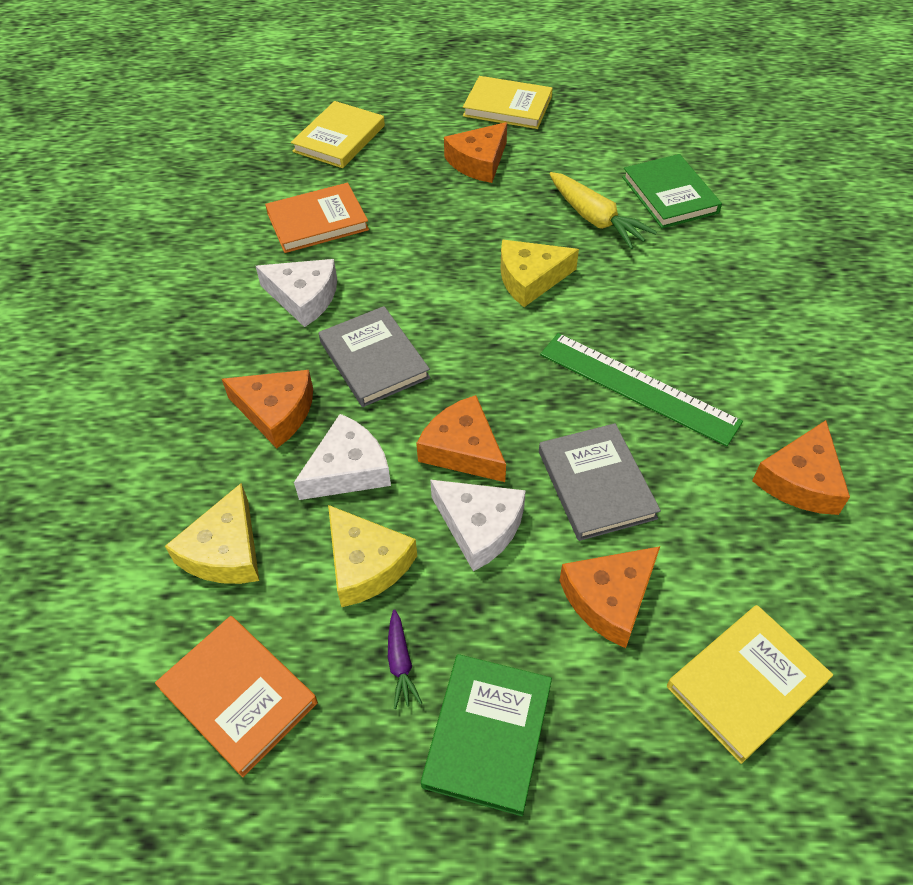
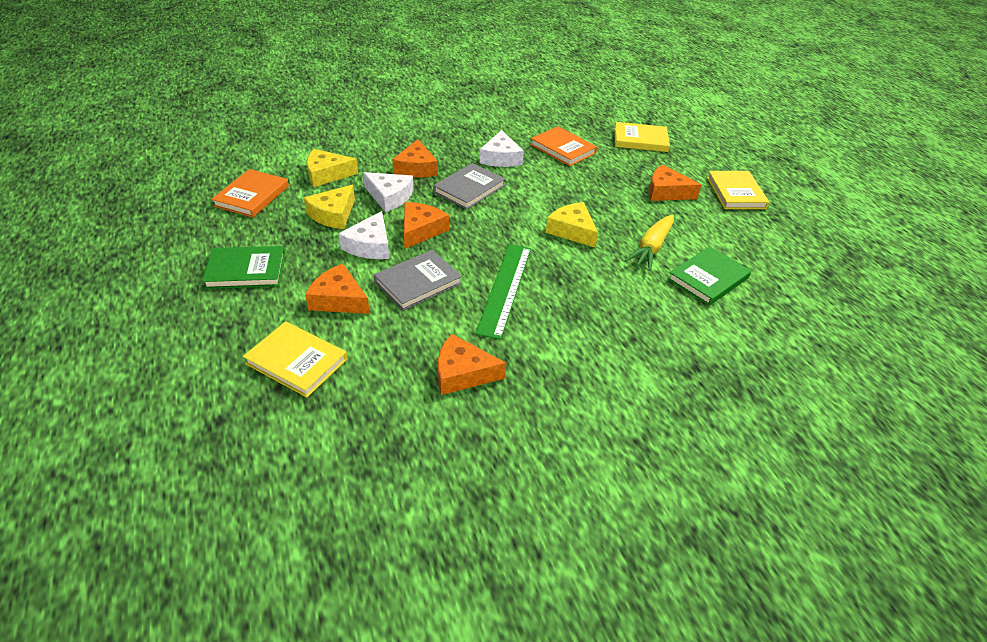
camera: 65 degrees right, 10 degrees down
(400, 663) = (279, 236): purple carrot -> none

